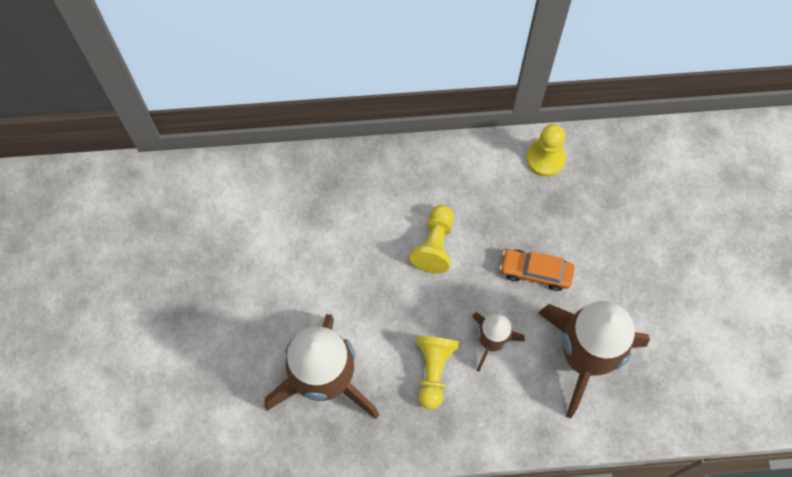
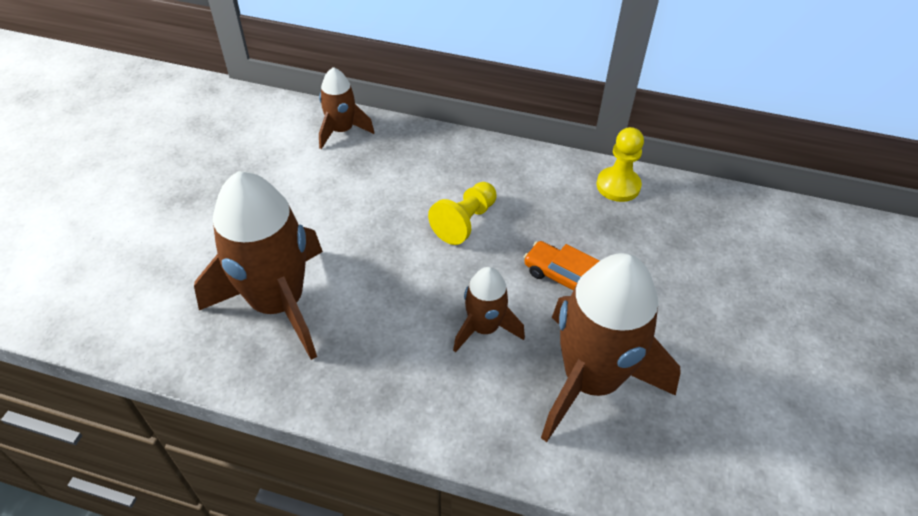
camera: 20 degrees right, 20 degrees down
(282, 181) = (342, 131): none -> brown rocket
(433, 371) = (403, 334): yellow pawn -> none

